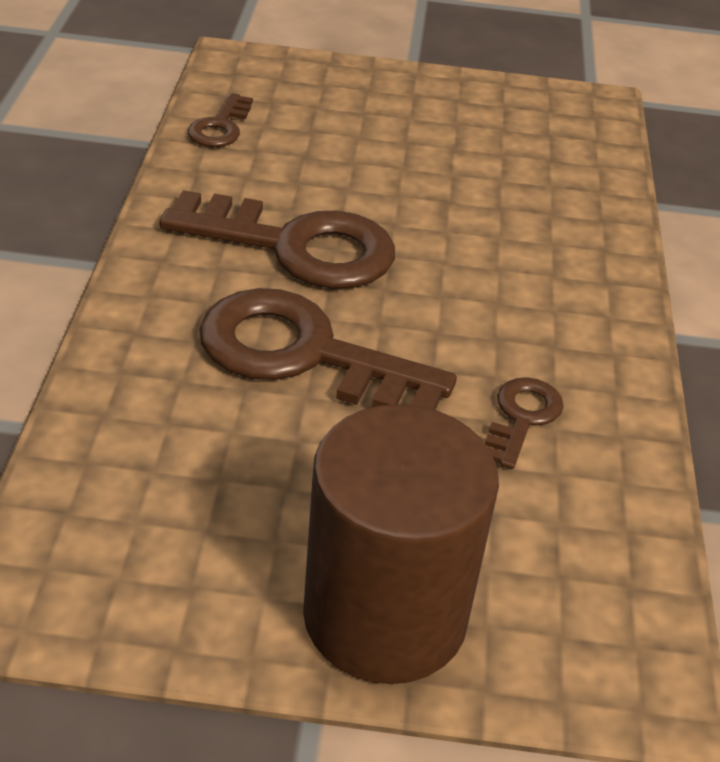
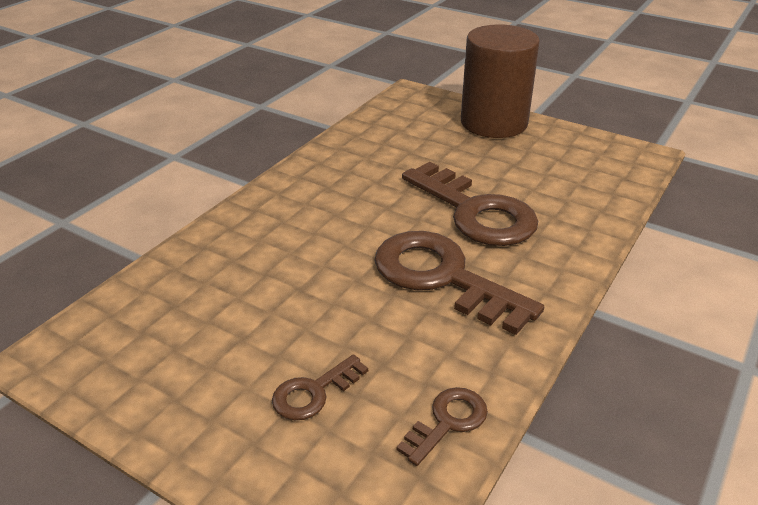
camera: 150 degrees left, 5 degrees down
(522, 417) = (379, 162): brown key -> brown key (313, 392)

